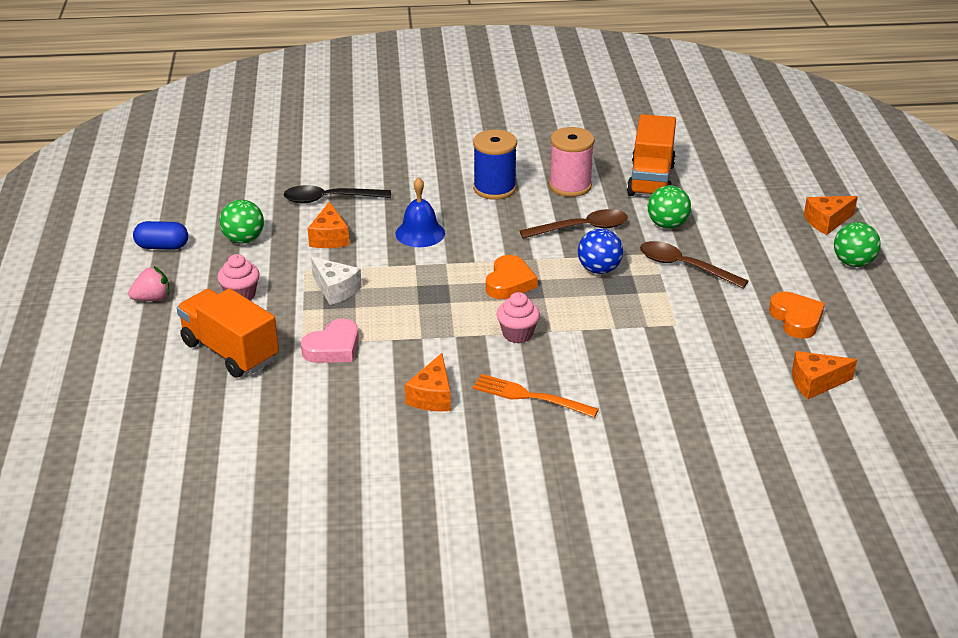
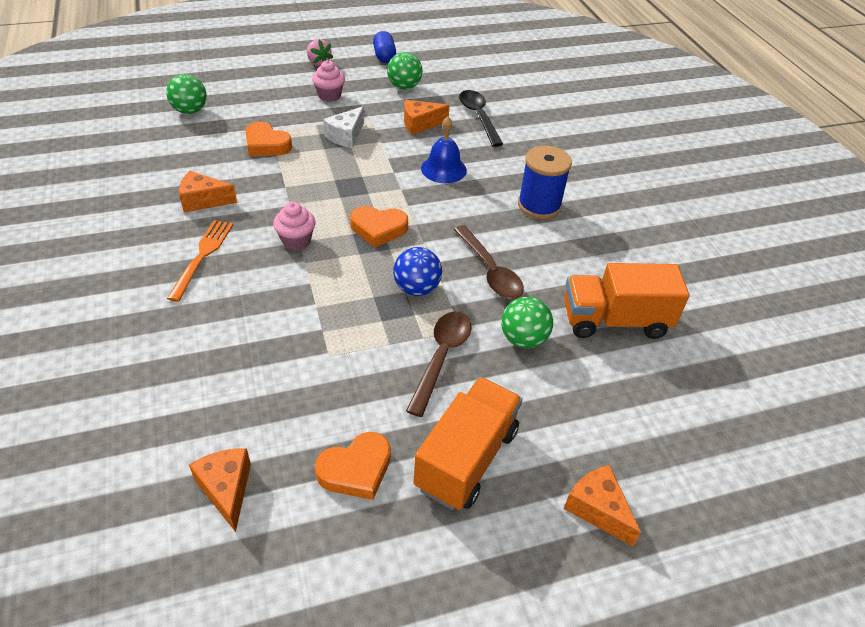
camera: 75 degrees right, 10 degrees up
(230, 351) = (258, 101): orange truck -> orange truck (466, 458)
(333, 348) = (266, 144): pink heart -> orange heart
(570, 186) = (569, 256): pink spool -> none
(853, 263) = (502, 541): green ball -> green ball (190, 111)

